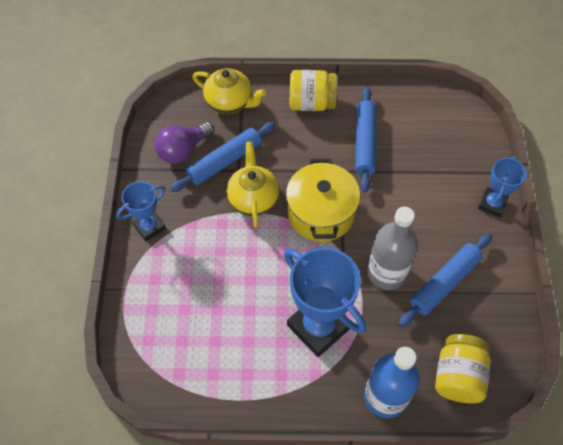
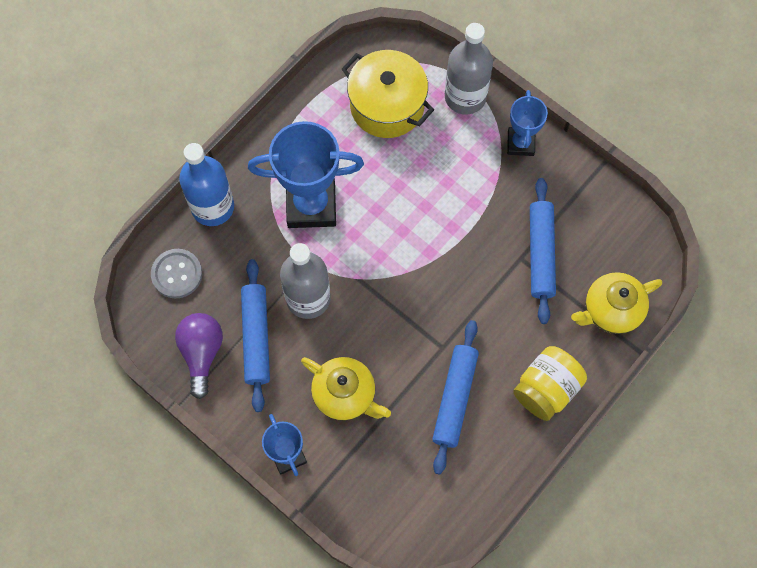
camera: 130 degrees right, 10 degrees up
(138, 289) = (465, 97): none -> grey bottle
(183, 150) = (584, 226): purple light bulb -> purple light bulb (202, 353)
(253, 198) = (478, 247): yellow teapot -> yellow teapot (345, 395)
(321, 213) = (412, 293): yellow pot -> yellow pot (387, 106)
(364, 143) = (455, 398): blue rolling pin -> blue rolling pin turned 60 degrees clockwise
(457, 376) = (177, 274): yellow jar -> grey button

